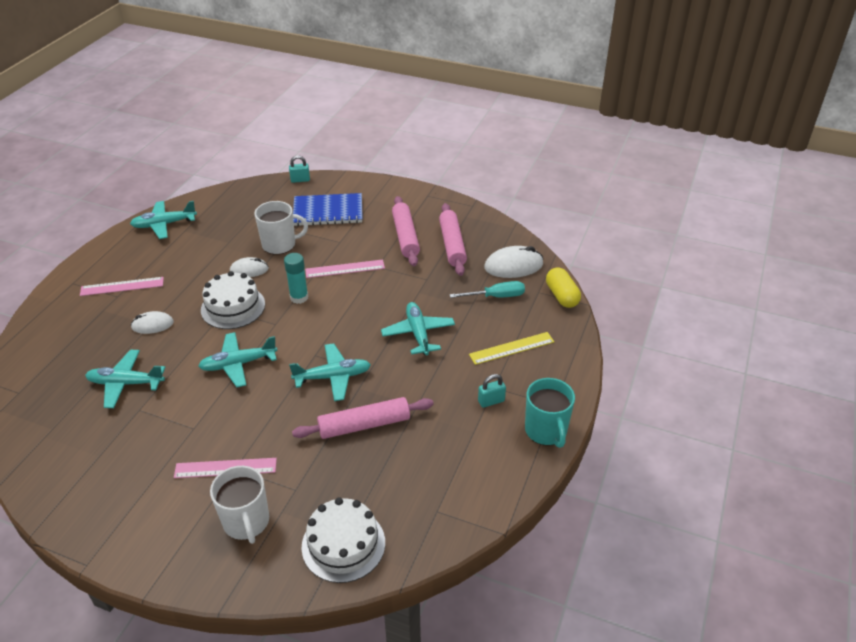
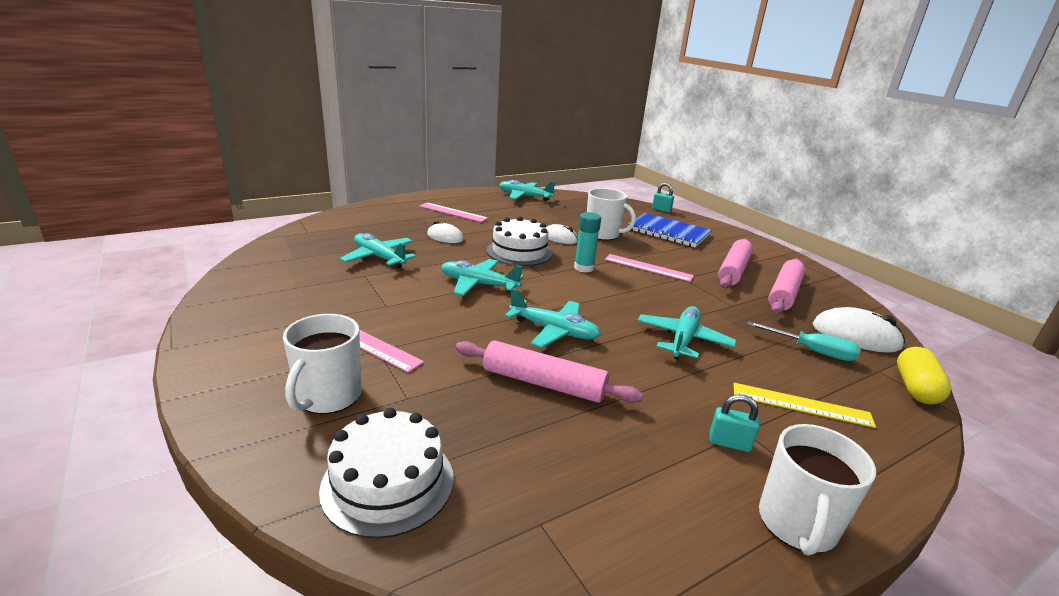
camera: 35 degrees right, 15 degrees down
(546, 431) = (797, 524): turquoise mug -> white mug

